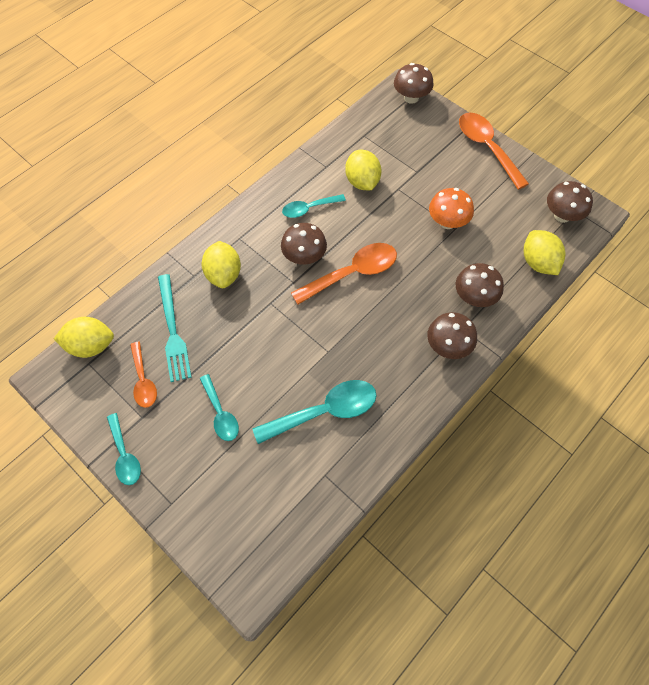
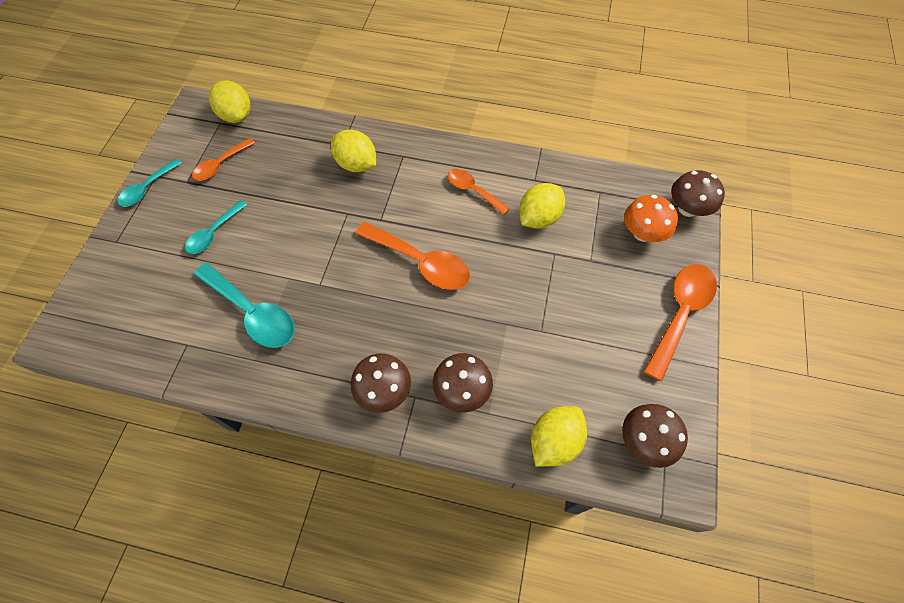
camera: 60 degrees right, 0 degrees up
(173, 331) = (278, 159): turquoise fork -> none
(224, 274) = (356, 164): yellow lemon -> yellow lemon turned 75 degrees clockwise
(304, 257) = (414, 214): brown mushroom -> none
(309, 209) = (473, 190): turquoise spoon -> orange spoon
(447, 222) = (544, 319): orange mushroom -> orange mushroom (642, 233)

